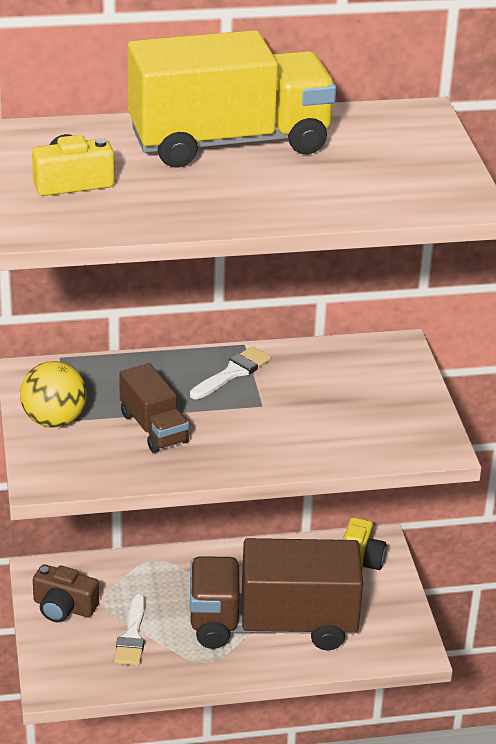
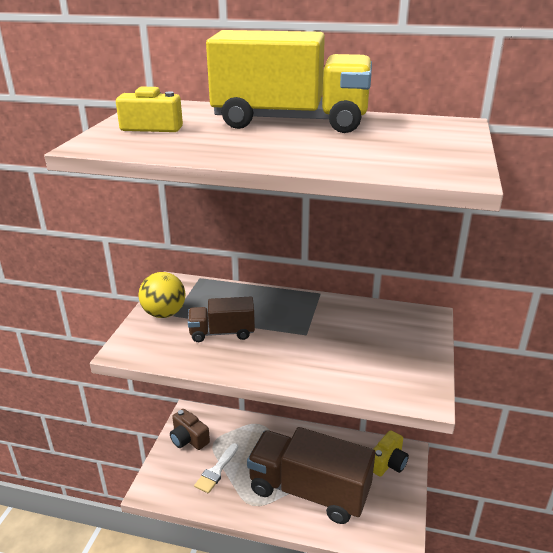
camera: 25 degrees right, 5 degrees down
(153, 428) = (222, 333): brown truck -> brown truck turned 90 degrees clockwise
(233, 372) = (300, 309): white brush -> none

